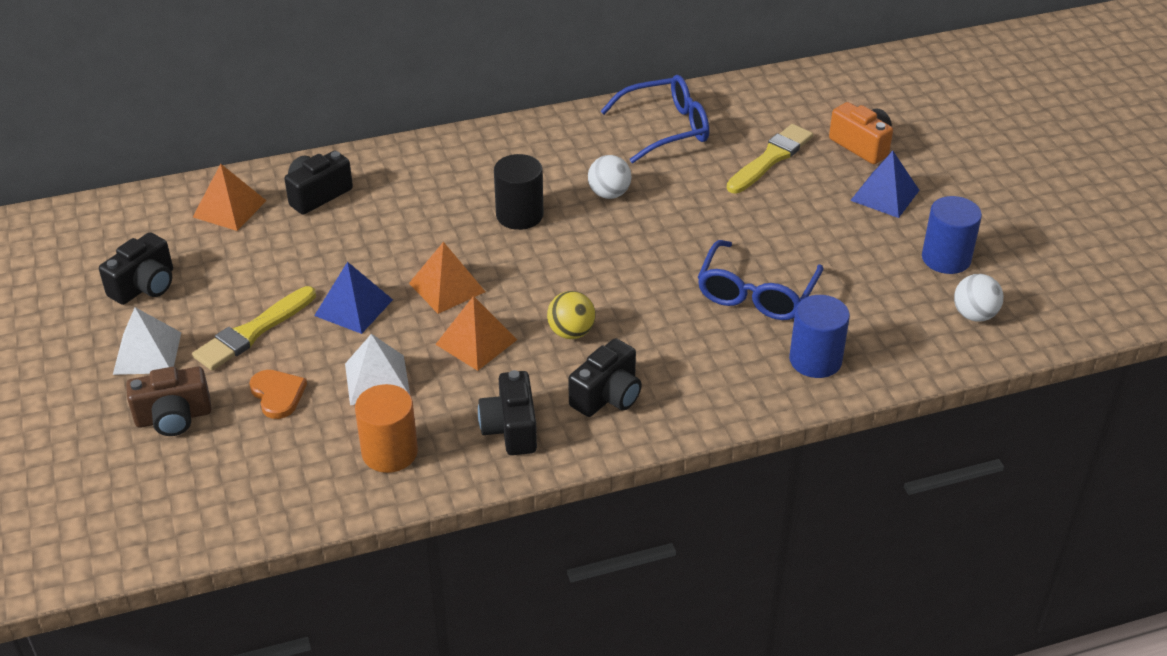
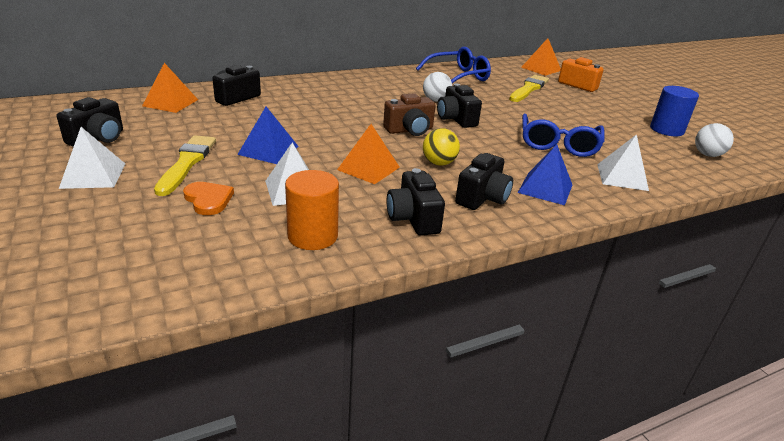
camera: 10 degrees left, 10 degrees down
(174, 417) = (111, 215): brown camera -> brown camera (409, 130)
(253, 331) = (187, 163): yellow brush -> yellow brush turned 150 degrees clockwise
(447, 287) = (338, 140): orange pyramid -> orange pyramid (541, 69)
(519, 215) = (379, 108): black cylinder -> none
(626, 238) = (456, 119): none -> black camera
(815, 360) = (622, 177): blue cylinder -> white pyramid
(884, 195) = (607, 104): blue pyramid -> blue pyramid (545, 188)

